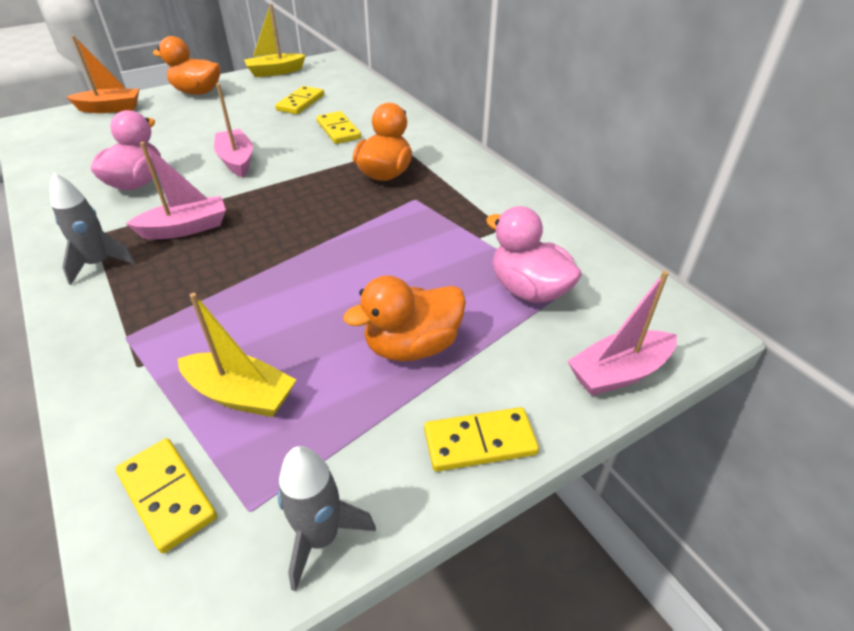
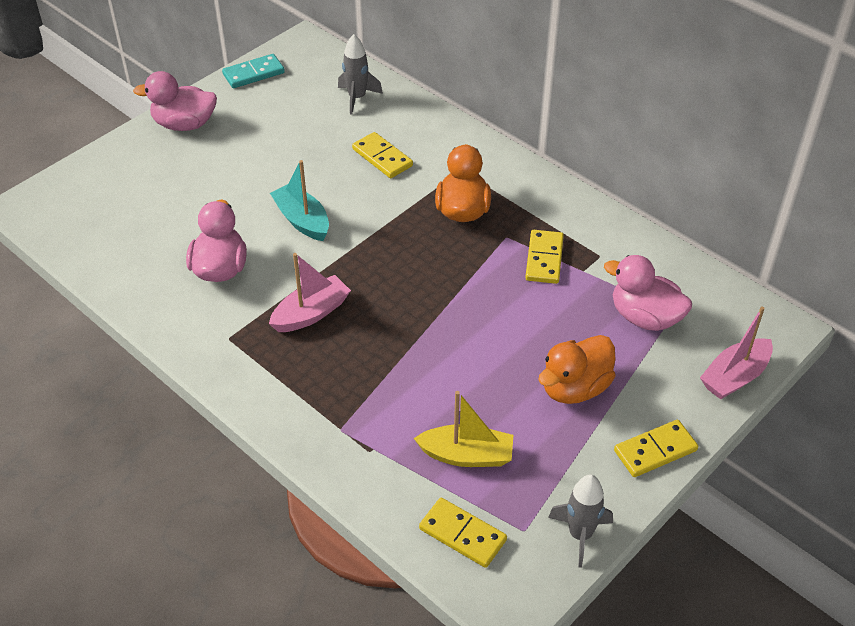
camera: 15 degrees left, 5 degrees up
(99, 264) = (260, 367): grey rocket -> grey rocket (357, 98)
(110, 108) = (102, 168): orange boat -> none
(197, 92) = (184, 124): orange duck -> pink duck
(237, 161) = (302, 220): pink boat -> turquoise boat
(275, 72) = (253, 74): yellow boat -> turquoise domino
(300, 103) = (316, 122): yellow domino -> yellow domino (544, 259)

